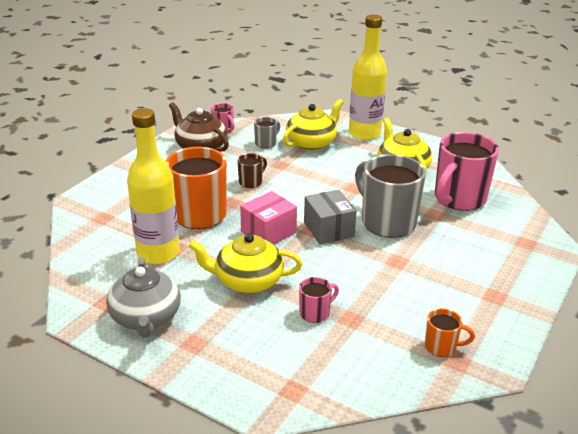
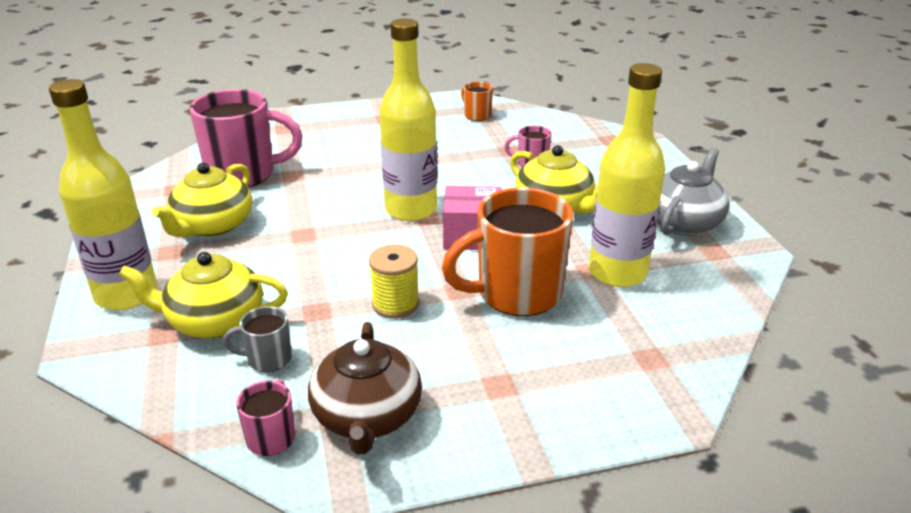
camera: 135 degrees left, 0 degrees up
(251, 182) = (395, 304): brown mug -> yellow spool
(328, 229) = (411, 209): grey box -> yellow bottle
(386, 222) = (348, 189): grey mug -> none

